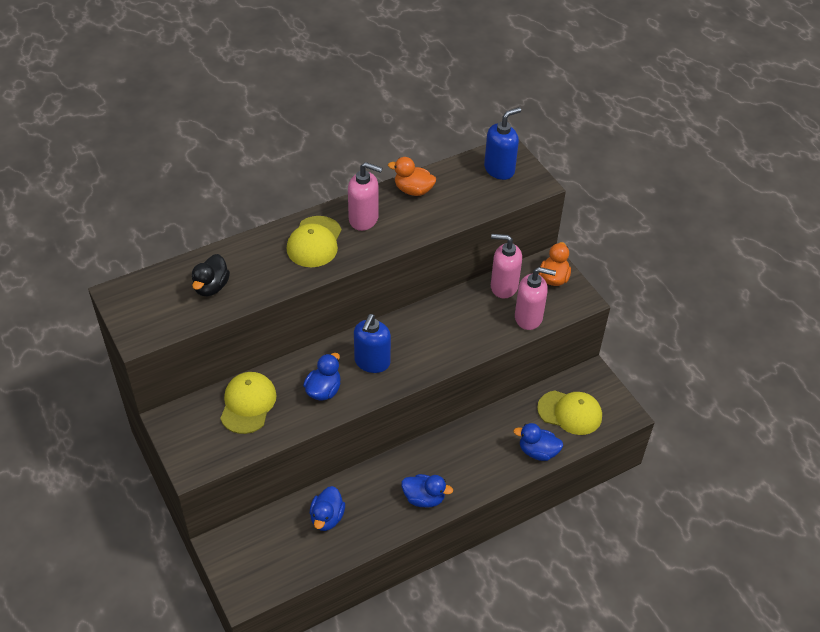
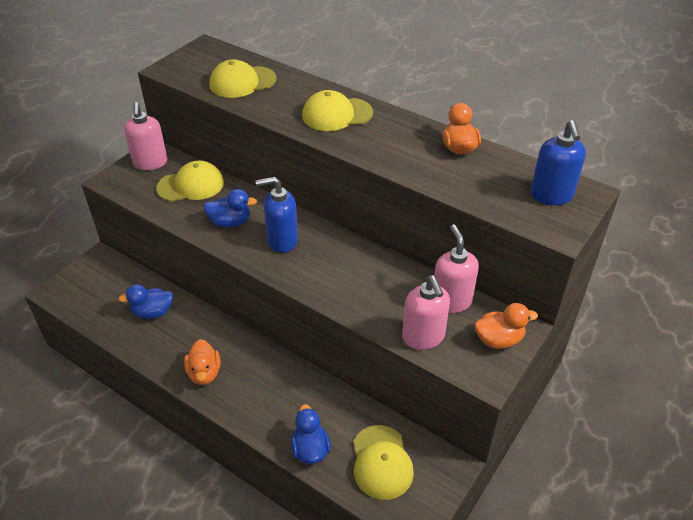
camera: 65 degrees right, 5 degrees down
(211, 287) = (242, 82): black duck -> yellow cap
(364, 219) = (391, 132): pink soap dispenser -> pink soap dispenser (150, 163)
(424, 498) = (204, 373): blue duck -> orange duck
(499, 169) = (551, 196): blue soap dispenser -> blue soap dispenser turned 60 degrees clockwise

